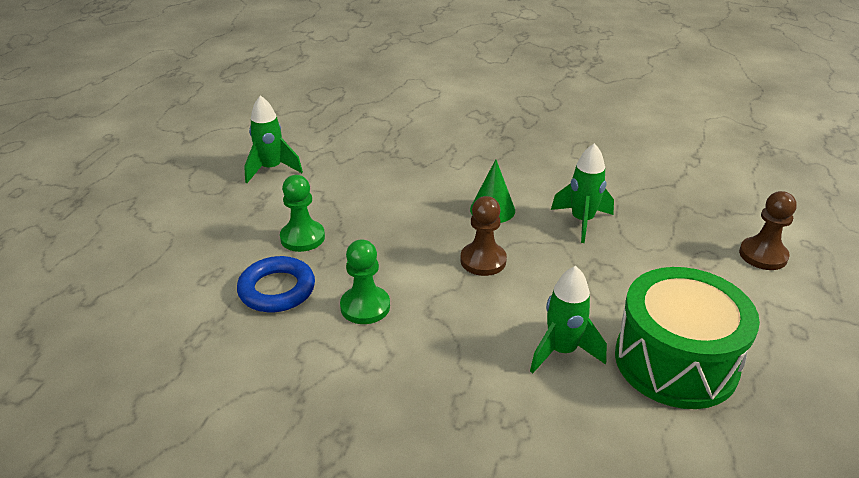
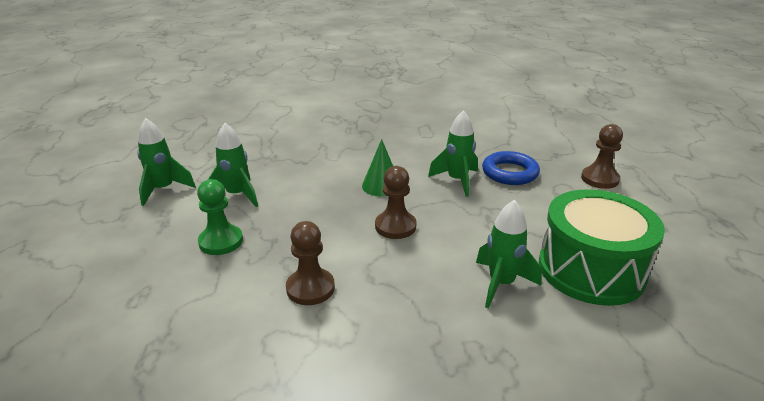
camera: 20 degrees left, 5 degrees down
(277, 289) = (216, 293): blue ring -> blue ring (509, 173)
(338, 190) = (237, 195): none -> green rocket
(365, 307) = (310, 288): green pawn -> brown pawn

